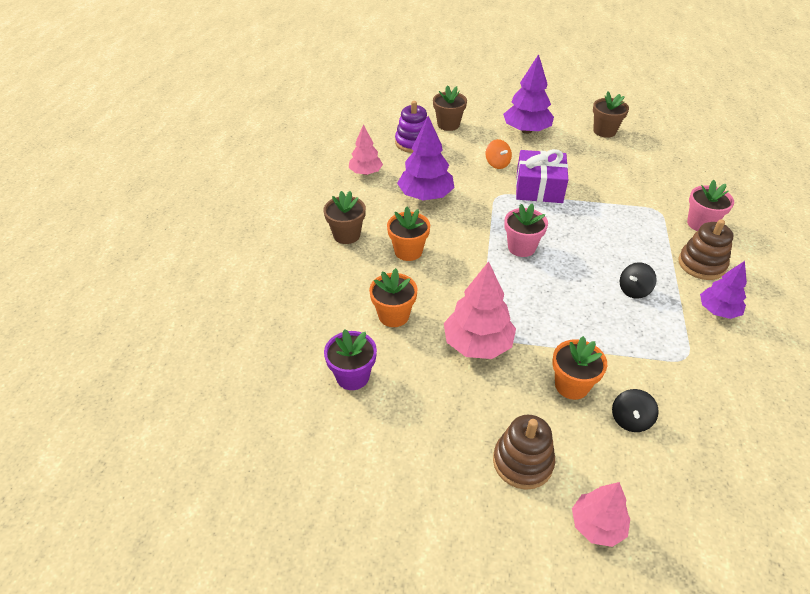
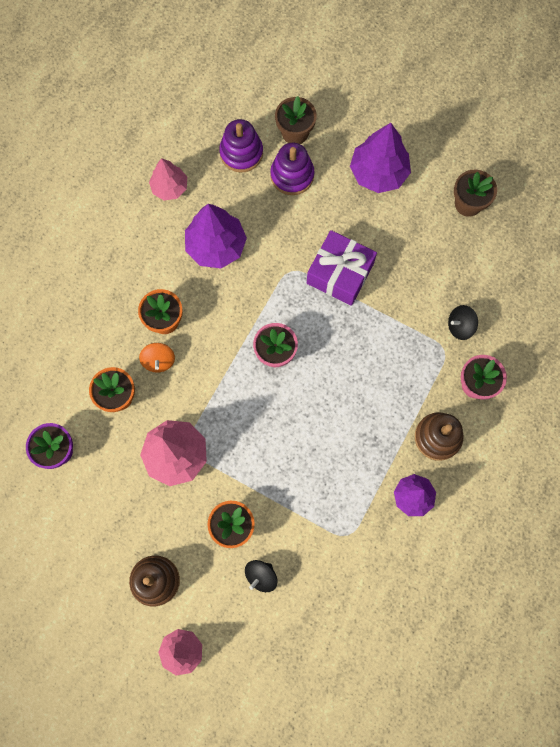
camera: 20 degrees right, 30 degrees up
(346, 235) = (115, 277): brown flower pot -> none
(461, 145) = (292, 175): none -> purple stacking toy
(497, 164) = (315, 220): orange spinning top -> orange spinning top (159, 361)
(634, 290) = (351, 445): black spinning top -> black spinning top (460, 326)

